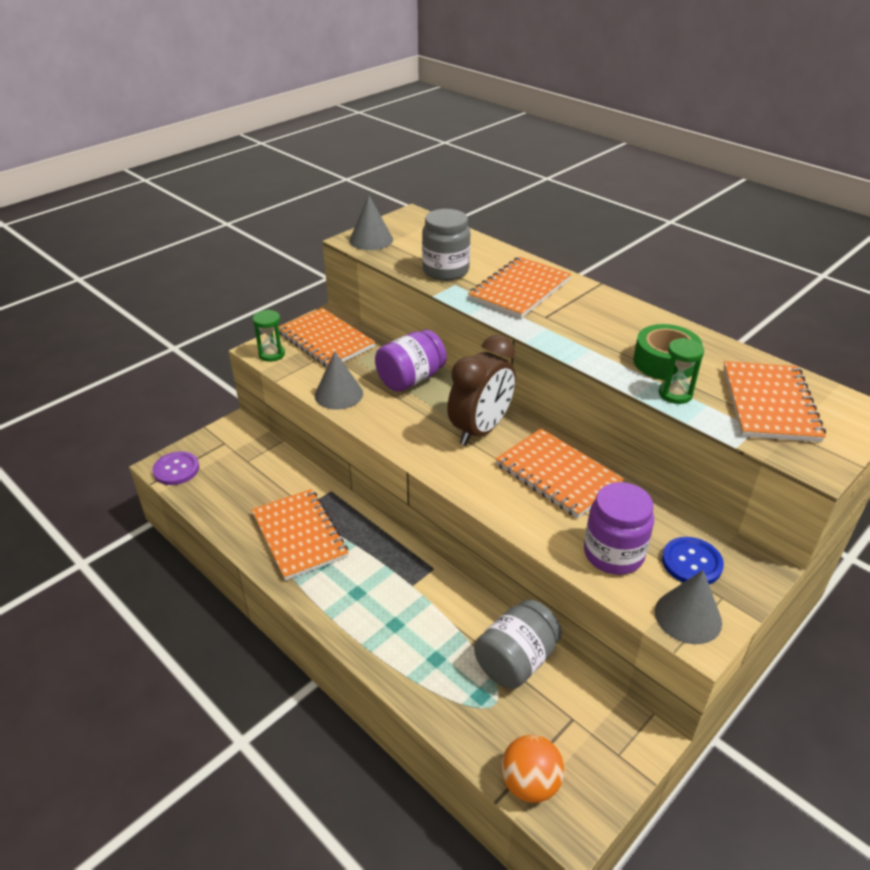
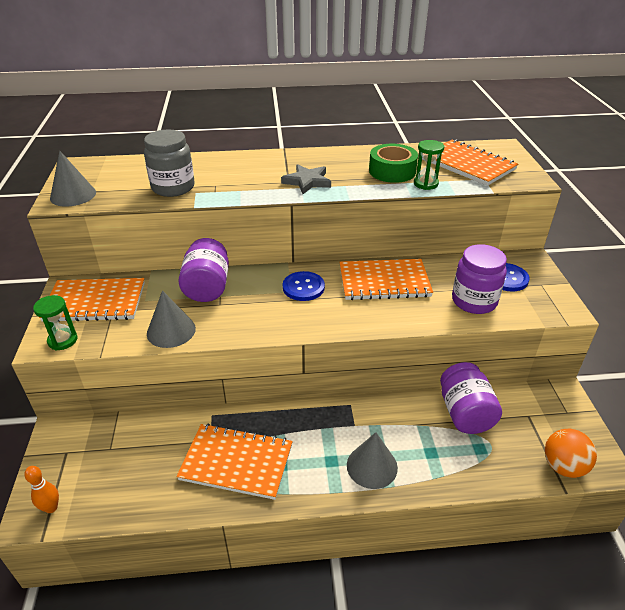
camera: 50 degrees left, 0 degrees up
(176, 469) = (51, 507): purple button -> orange bowling pin
(480, 430) = (303, 287): brown clock -> blue button
(516, 660) = (465, 413): grey jar -> purple jar
(520, 290) = (245, 174): orange notebook -> none
(561, 325) = (307, 181): none -> grey star
(688, 616) = (546, 304): grey cone -> grey cone (372, 466)

